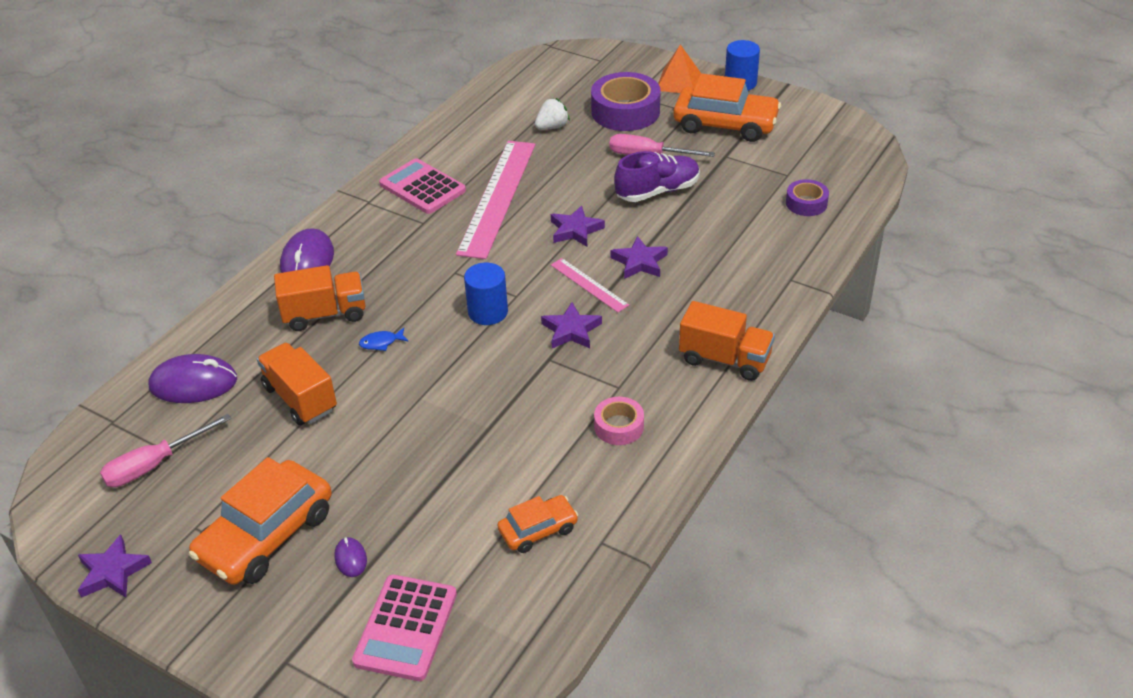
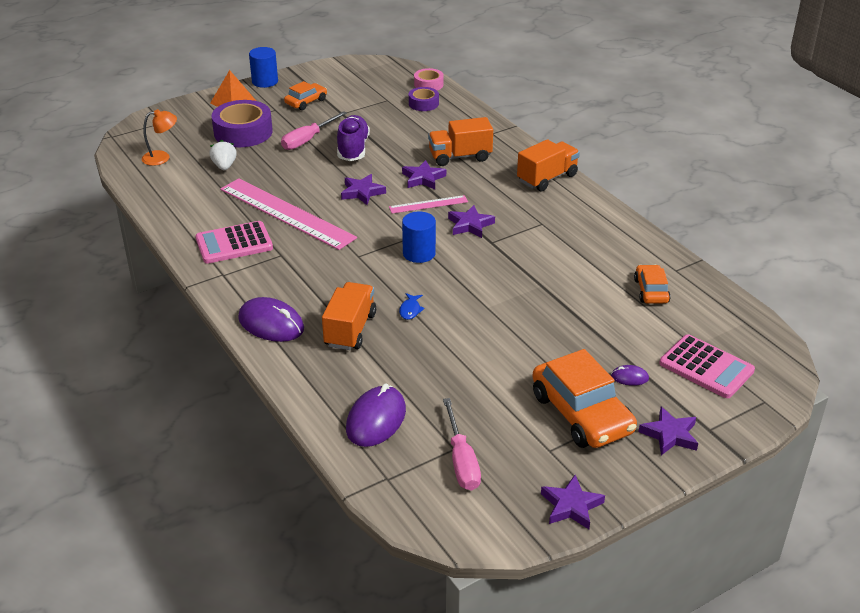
camera: 65 degrees left, 5 degrees down
(260, 625) = (669, 435): none -> purple star
(300, 398) = (442, 365): orange truck -> orange truck (460, 157)
(537, 87) = (162, 157): none -> orange lamp
(619, 426) = (579, 234): pink tape -> pink tape (428, 84)
(725, 124) = (306, 102): orange car -> orange car, size x0.54

